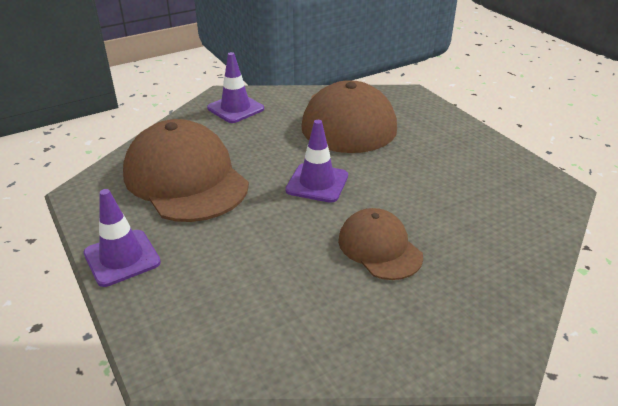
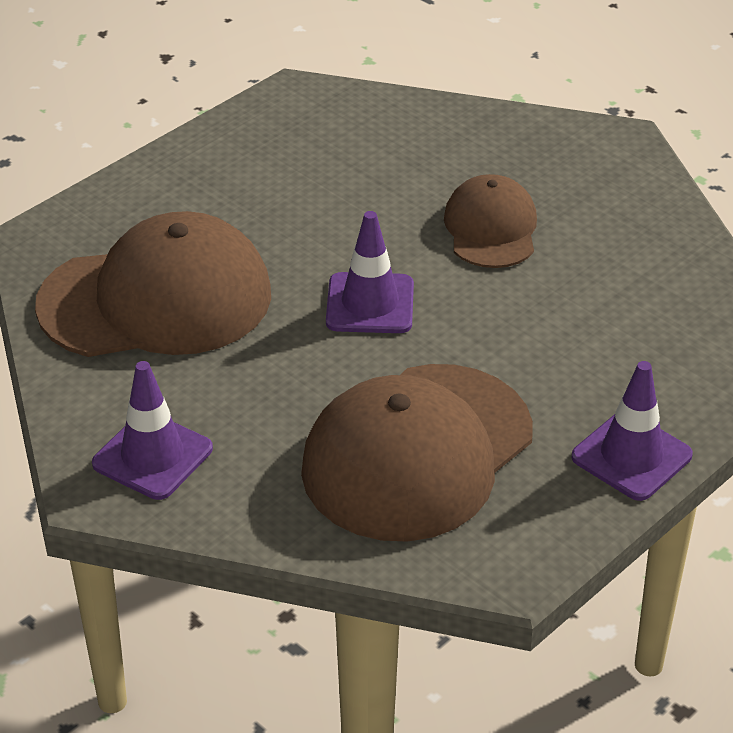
camera: 105 degrees left, 5 degrees up
(379, 248) = (491, 228): brown cap -> brown cap turned 135 degrees clockwise

